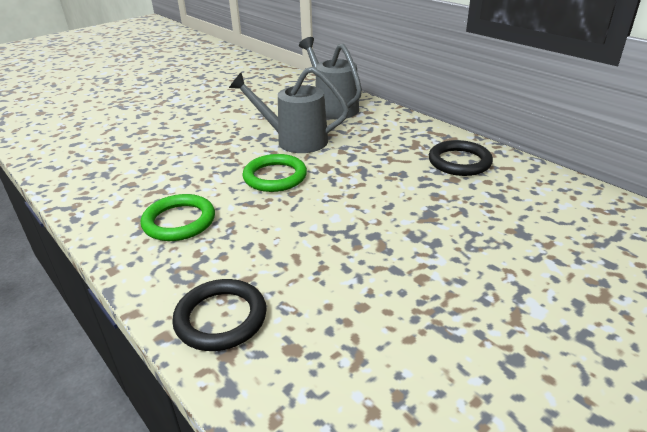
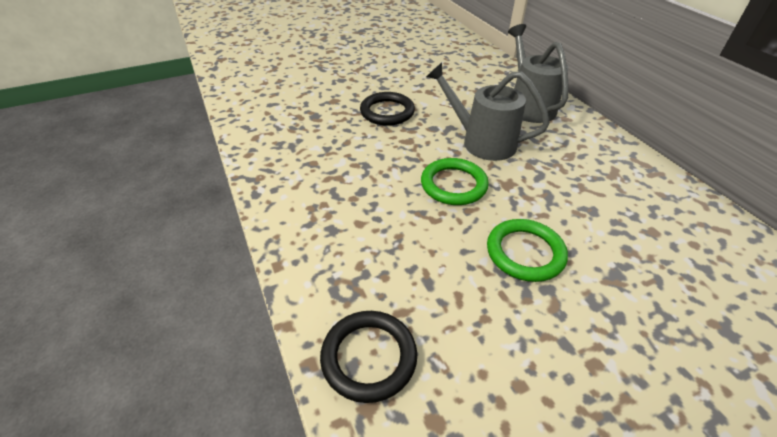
camera: 15 degrees right, 10 degrees up
(179, 221) = (349, 220): green ring -> green ring (525, 253)
(459, 162) = (663, 209): black ring -> black ring (387, 112)

